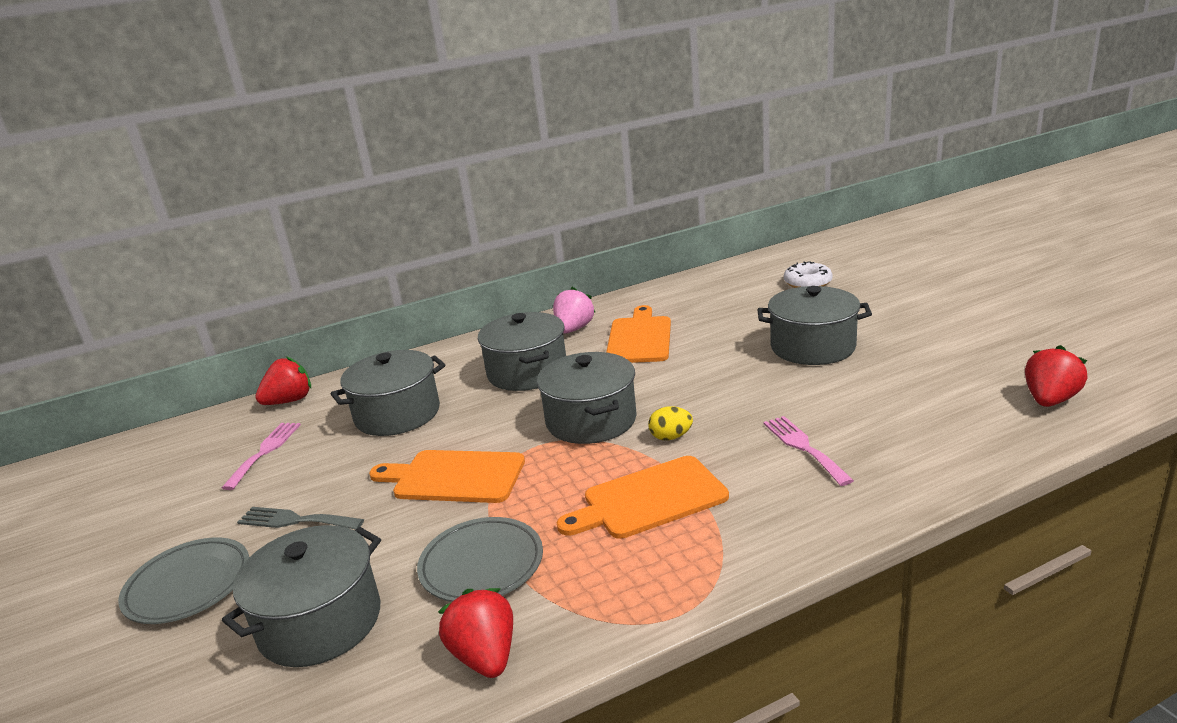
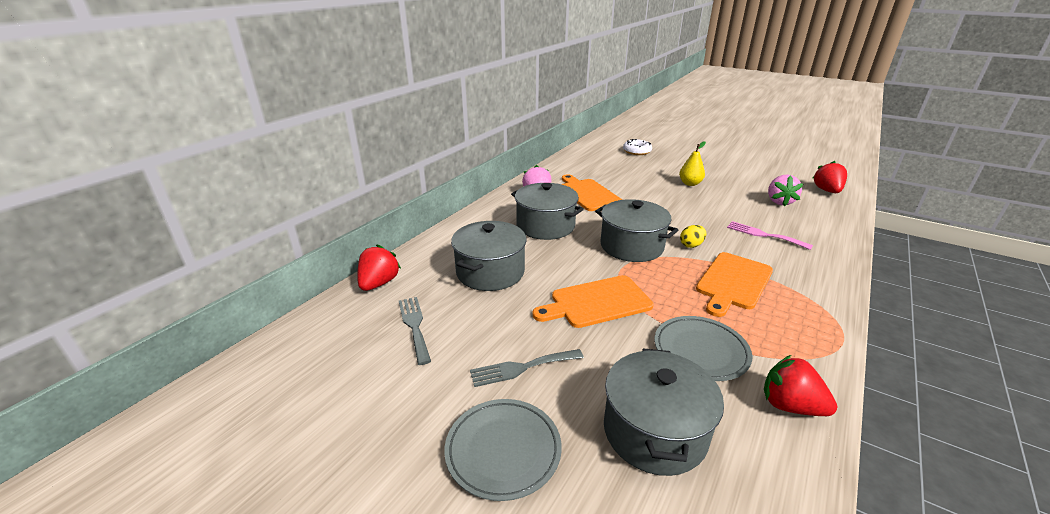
camera: 35 degrees left, 5 degrees up
(265, 451) = (414, 326): pink fork -> grey fork
(812, 347) = (690, 184): grey pot -> yellow pear
(920, 402) = (779, 202): none -> pink strawberry

